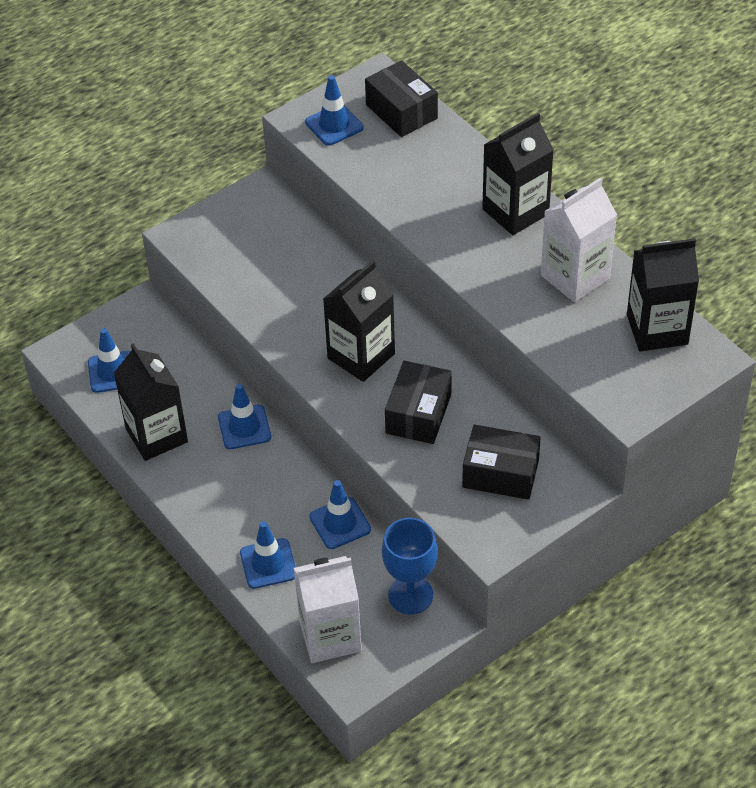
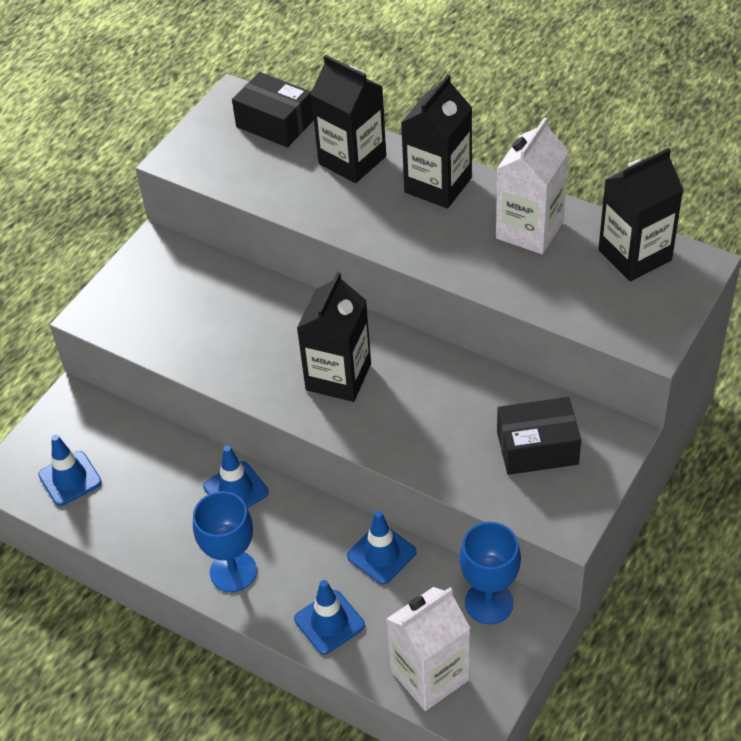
camera: 20 degrees left, 0 degrees up
(156, 435) = (148, 529): black carton -> black carton (352, 160)
(209, 495) = (233, 571): none -> blue goblet
(334, 125) = (214, 155): blue traffic cone -> none
(418, 414) = (425, 415): black box -> none

